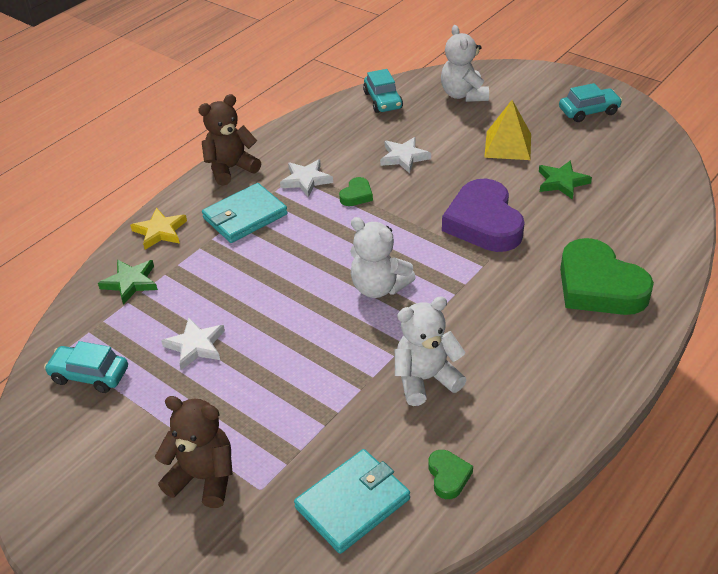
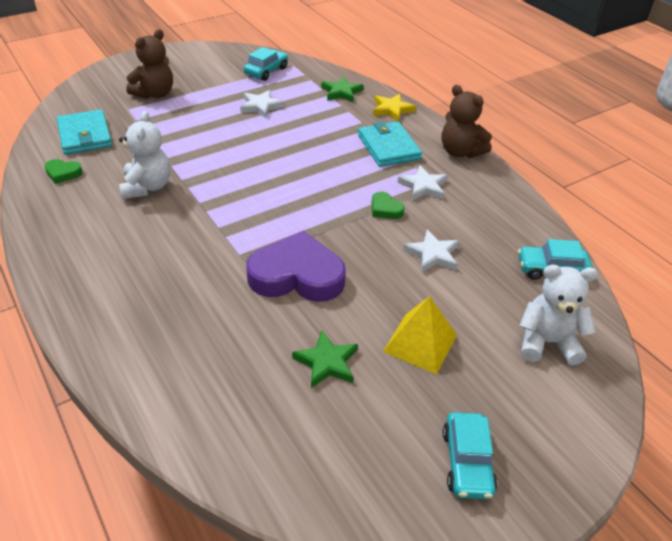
camera: 105 degrees right, 0 degrees up
(231, 168) = (460, 152): brown teddy bear -> brown teddy bear turned 150 degrees clockwise
(379, 287) = (257, 191): white teddy bear -> none
(599, 286) = (155, 320): green heart -> none

